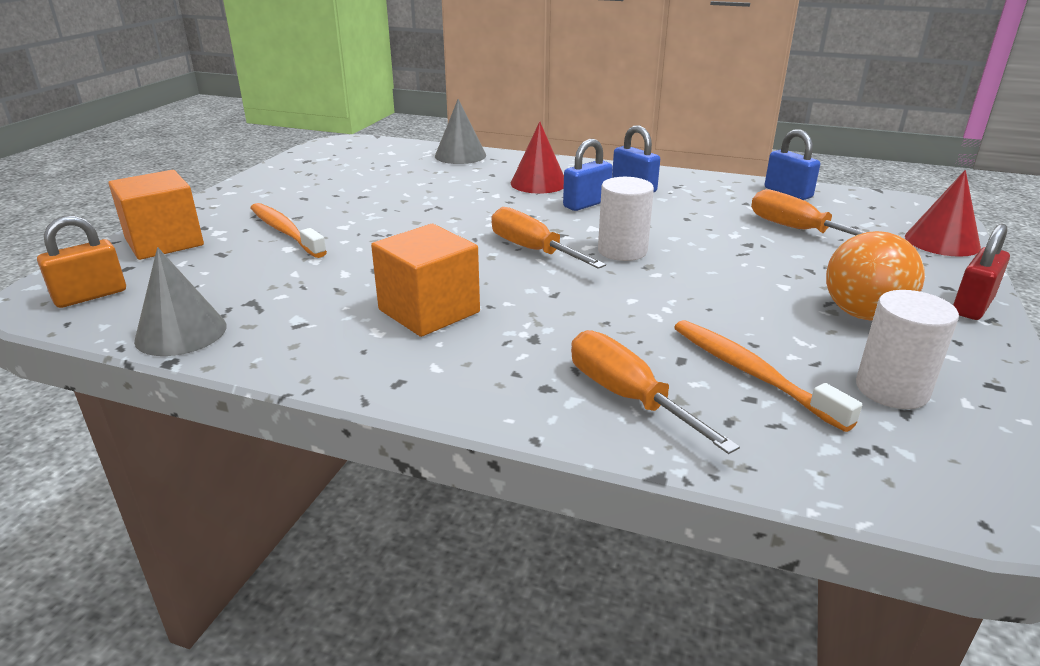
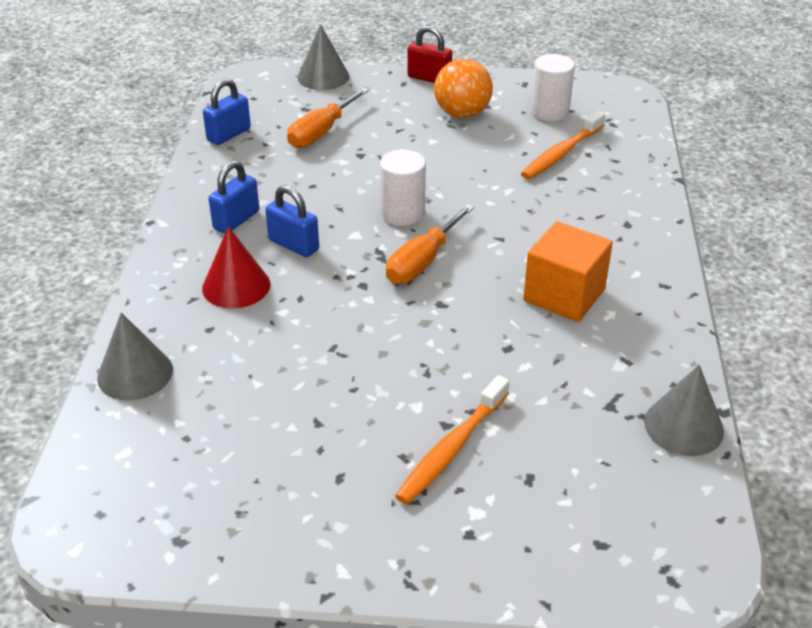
camera: 105 degrees left, 10 degrees up
(90, 296) = (670, 534): orange padlock -> none
(164, 242) = (527, 547): orange cube -> none
(627, 397) = (616, 193): orange screwdriver -> none
(942, 242) = (323, 77): red cone -> grey cone

